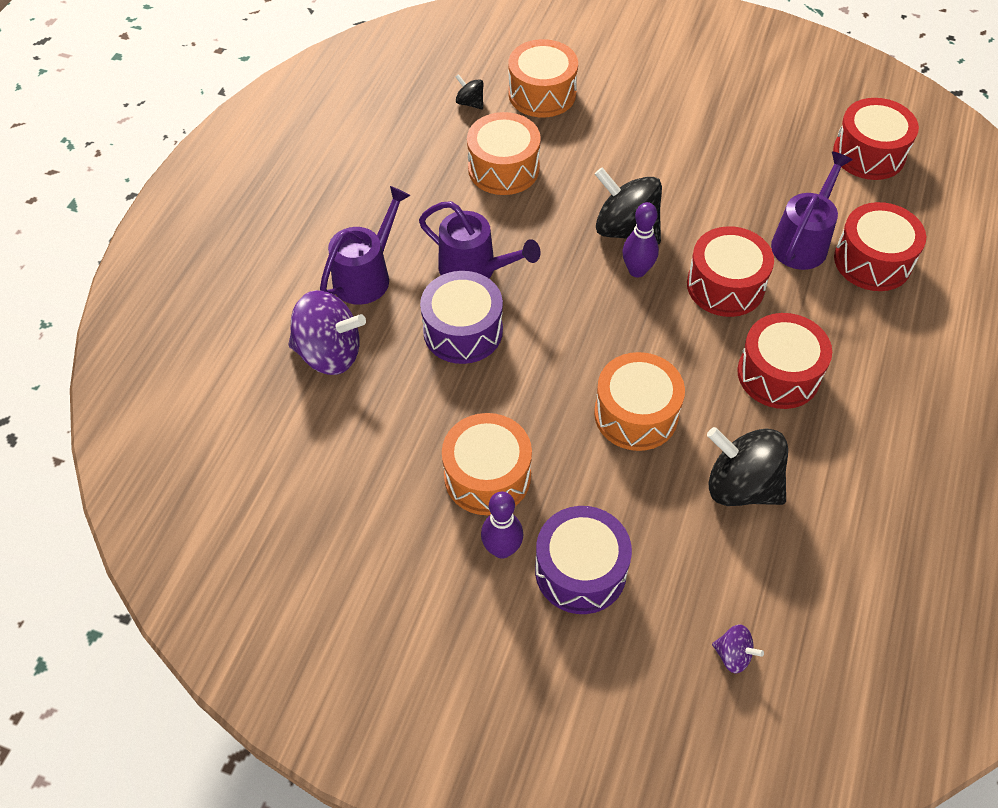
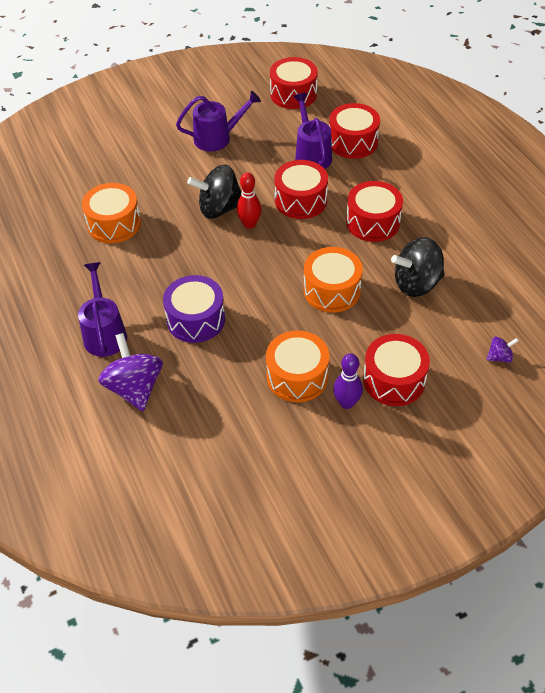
camera: 45 degrees left, 5 degrees down
(329, 353) = (135, 388): purple spinning top -> purple spinning top turned 75 degrees counterclockwise
(470, 103) = (50, 203): black spinning top -> none
(475, 270) = (163, 285): purple watering can -> purple watering can (218, 138)
(542, 93) = (87, 172): orange drum -> none
(580, 570) = (394, 380): purple drum -> red drum
(637, 270) = (249, 224): purple bowling pin -> red bowling pin

